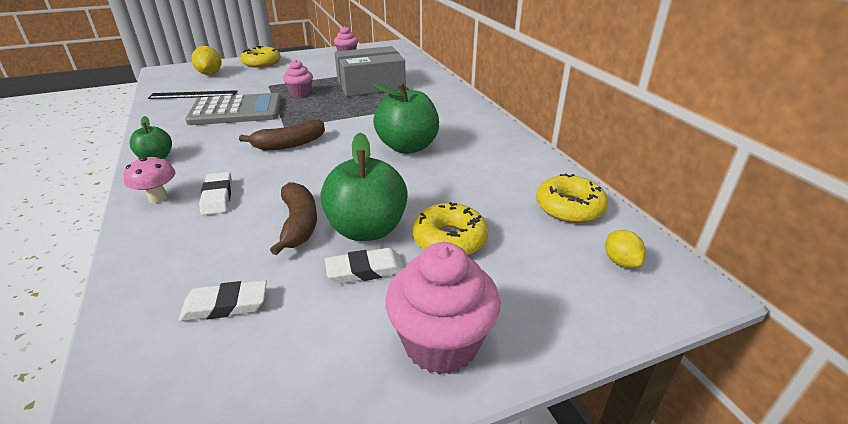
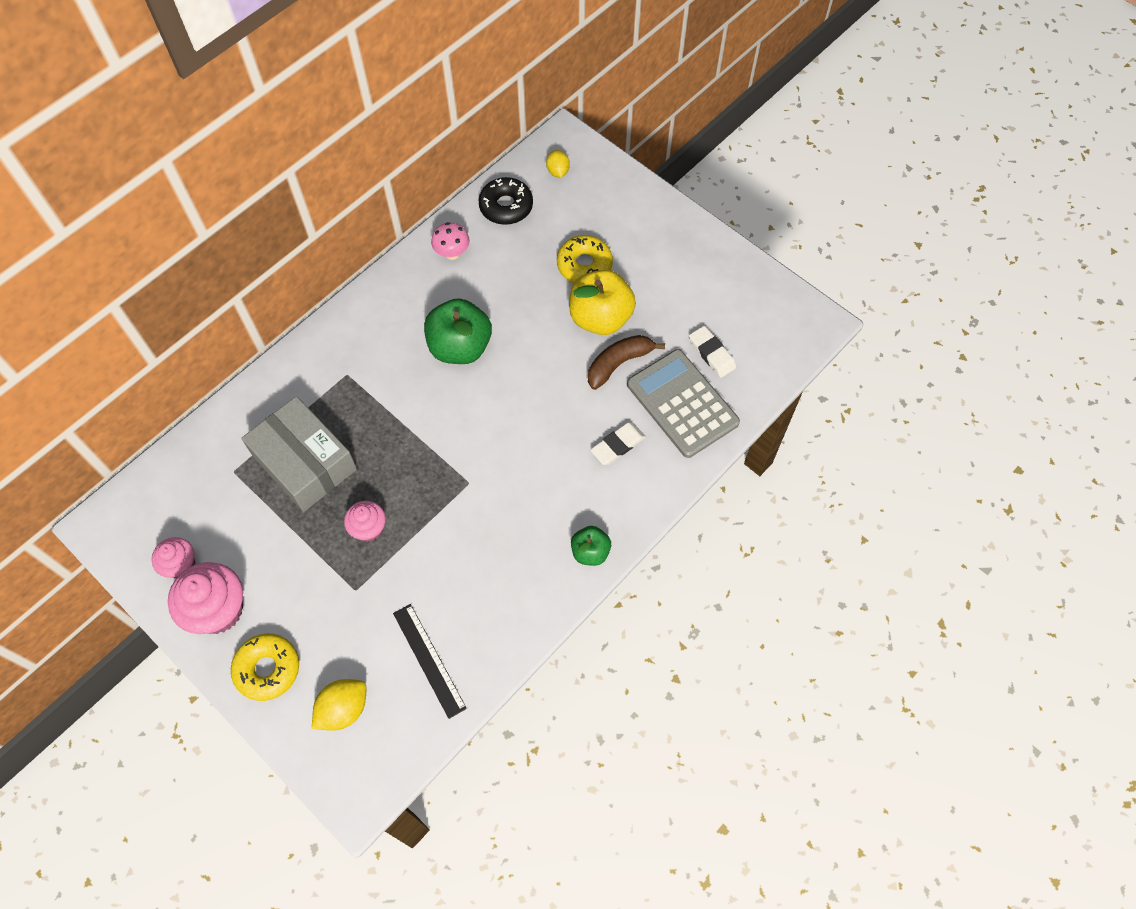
camera: 115 degrees left, 30 degrees up
(158, 198) = (643, 489): pink mushroom -> pink mushroom (452, 253)
(236, 111) = (452, 564): grey calculator -> grey calculator (682, 403)
(289, 144) = (504, 451): brown banana -> none
(365, 270) = (641, 298): white eraser -> none
(367, 229) = (600, 318): green apple -> yellow apple
(441, 343) = (675, 238): pink cupcake -> pink cupcake (218, 610)
(569, 207) = (506, 206): yellow donut -> black donut
(620, 262) = (557, 171): yellow lemon -> yellow lemon turned 60 degrees counterclockwise

